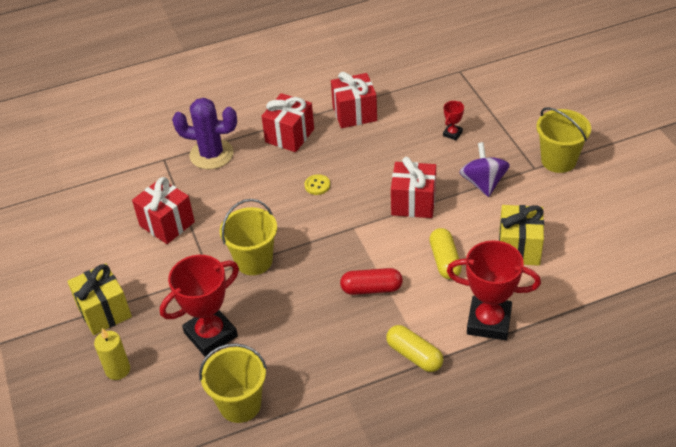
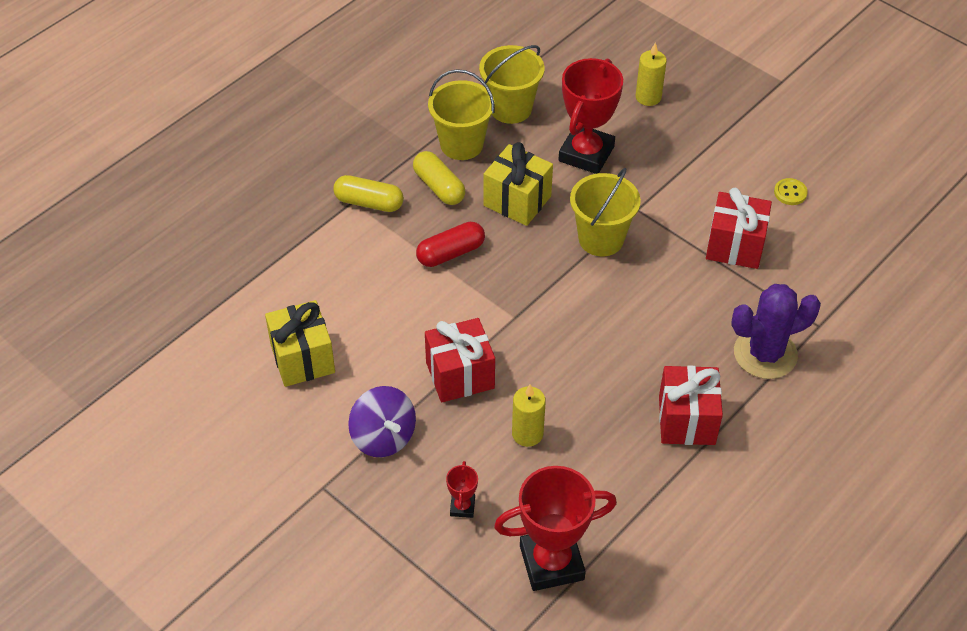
camera: 150 degrees right, 5 degrees up
(104, 311) = (711, 138): yellow gift -> yellow gift (517, 201)
(317, 185) = (596, 357): yellow button -> yellow button (790, 193)
(354, 113) = (623, 492): red gift -> none
(390, 157) = (527, 434): none -> yellow candle
(445, 261) = (384, 313): yellow capsule -> yellow capsule (439, 187)
(489, 322) = (305, 261): red trophy -> red trophy (551, 562)
(558, 160) = (293, 512): yellow bucket -> yellow bucket (461, 144)

